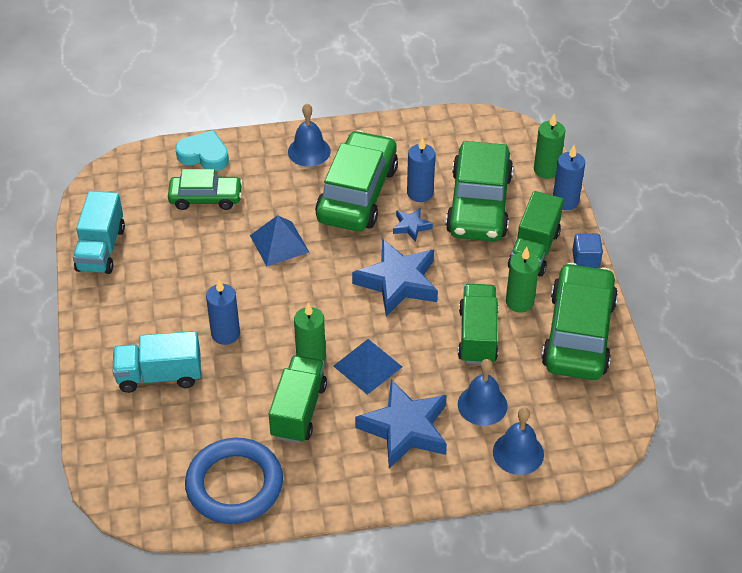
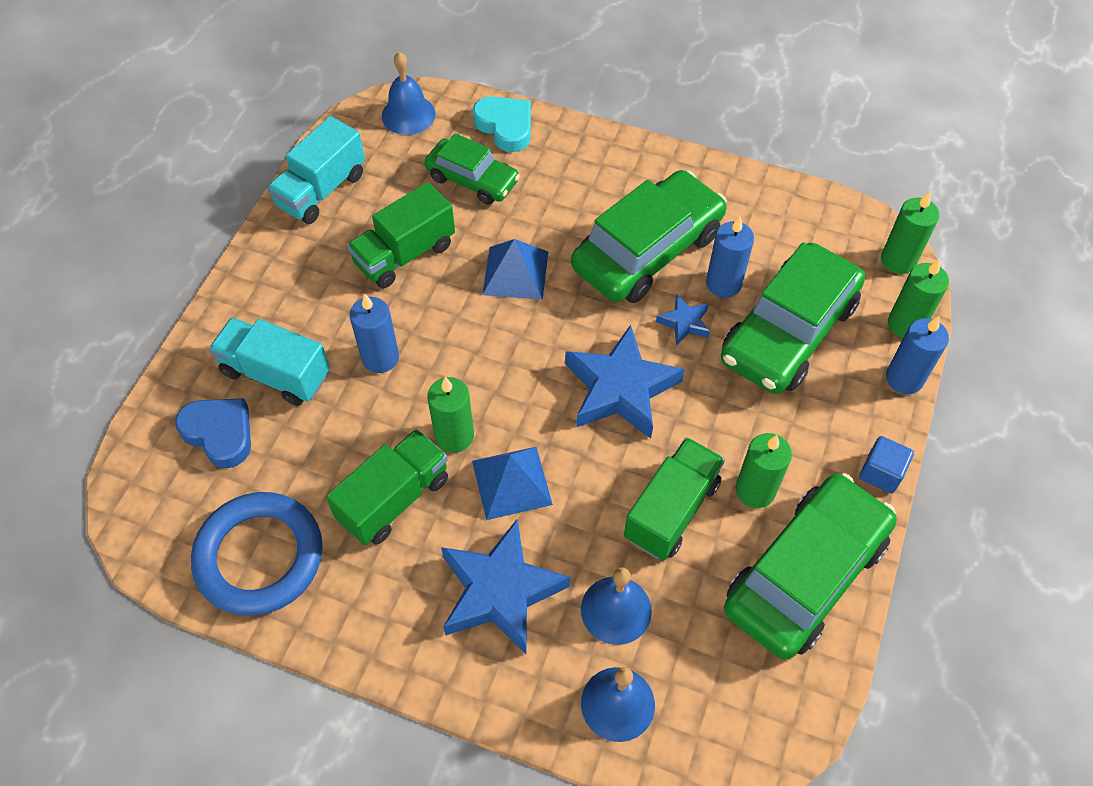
camera: 30 degrees right, 10 degrees up
(148, 428) = (219, 434): none -> blue heart
(309, 151) = (626, 172): blue bell -> blue bell (408, 115)
(518, 134) = (898, 260): none -> green candle
(534, 250) = (819, 427): green truck -> green truck (404, 254)

